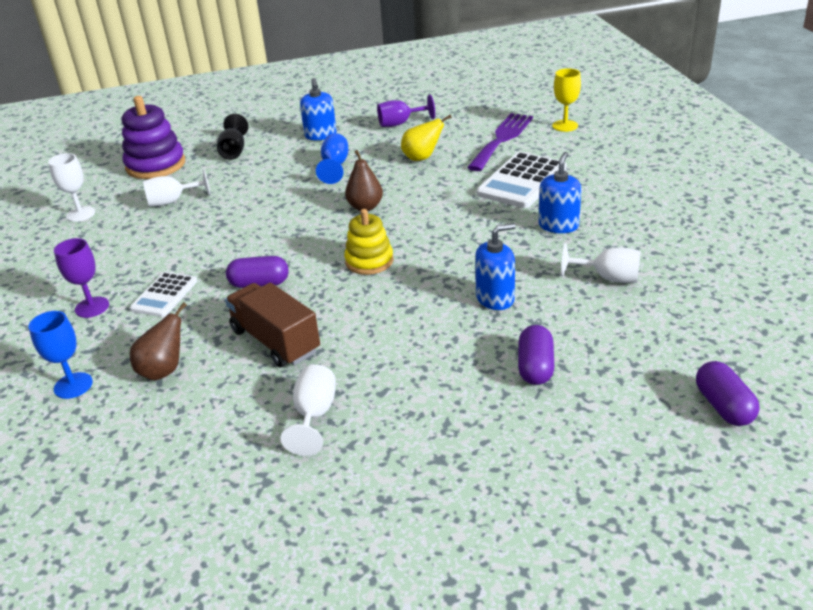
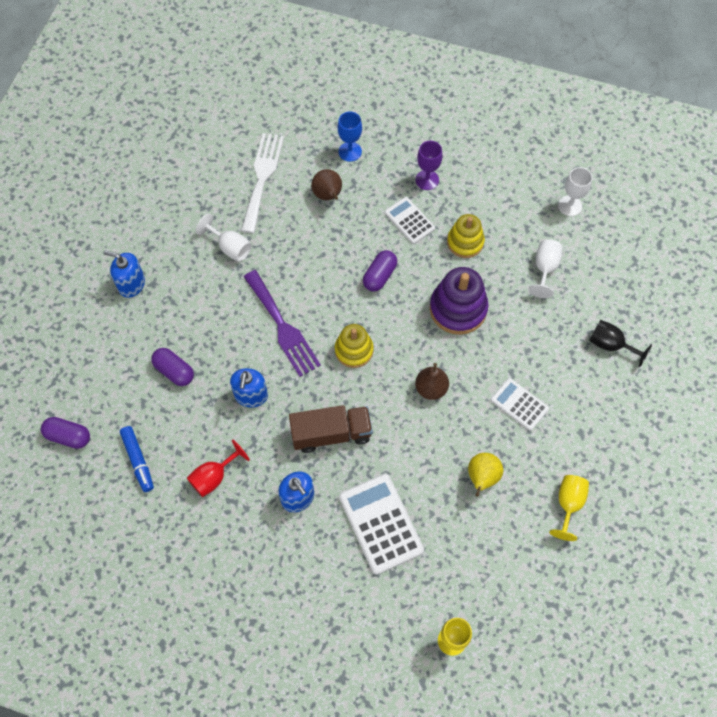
camera: 120 degrees right, 30 degrees up
(156, 165) = (625, 279): purple stacking toy -> purple stacking toy (458, 309)
(168, 446) = (262, 178): none -> white fork
(171, 251) = (465, 242): none -> yellow stacking toy
(275, 341) = (310, 258): brown truck -> brown truck (331, 434)
(320, 135) = (593, 425): blue soap dispenser -> blue soap dispenser (131, 284)
(335, 166) = (519, 404): blue goblet -> white calculator
(400, 123) = (568, 504): purple goblet -> yellow goblet
(502, 139) = (467, 565): purple fork -> purple fork (282, 327)
(608, 278) = (214, 477): white goblet -> red goblet
(667, 335) = (138, 461): none -> blue marker

